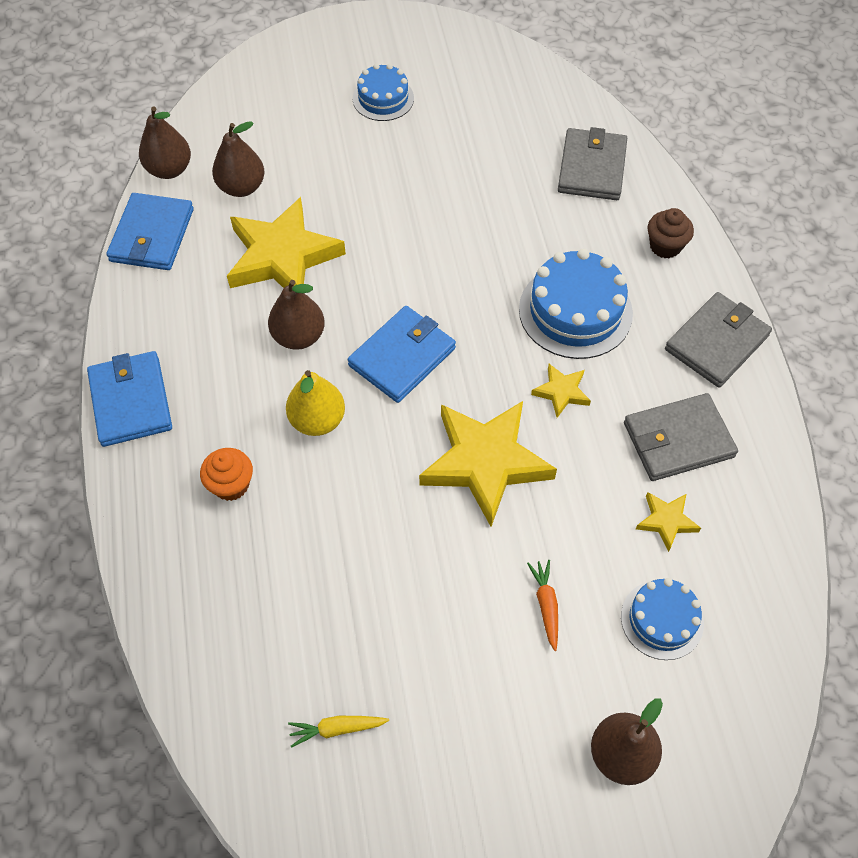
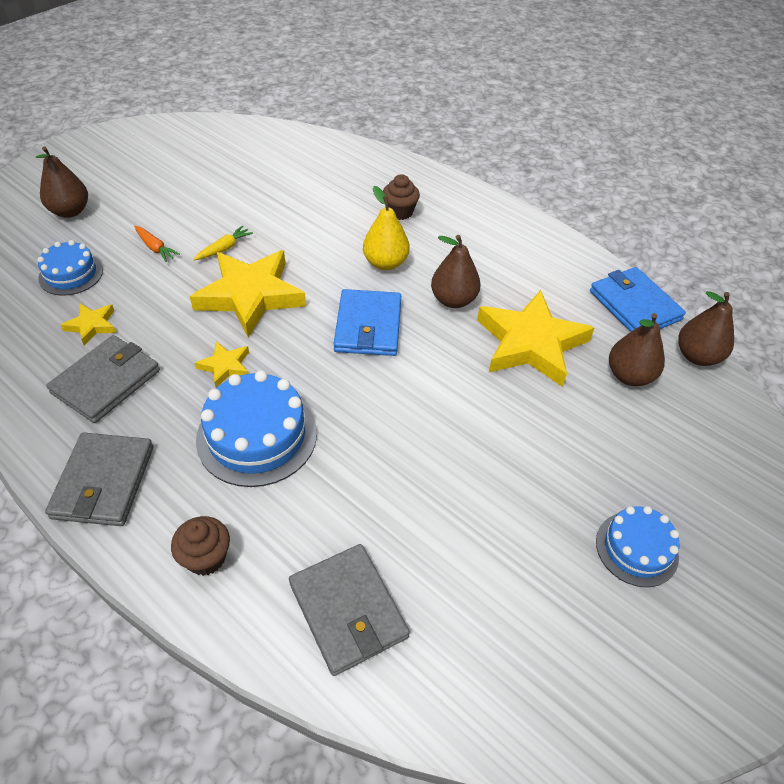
camera: 140 degrees right, 10 degrees down
(131, 401) = (507, 218): blue wallet -> none
(231, 485) = (400, 212): orange cupcake -> brown cupcake
(337, 729) = (239, 159): yellow carrot -> yellow carrot (224, 248)

